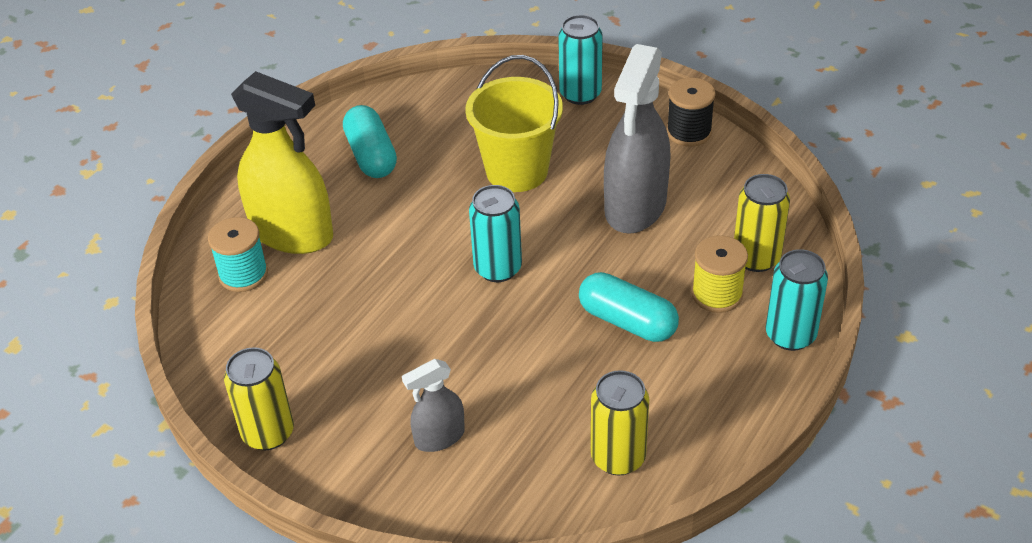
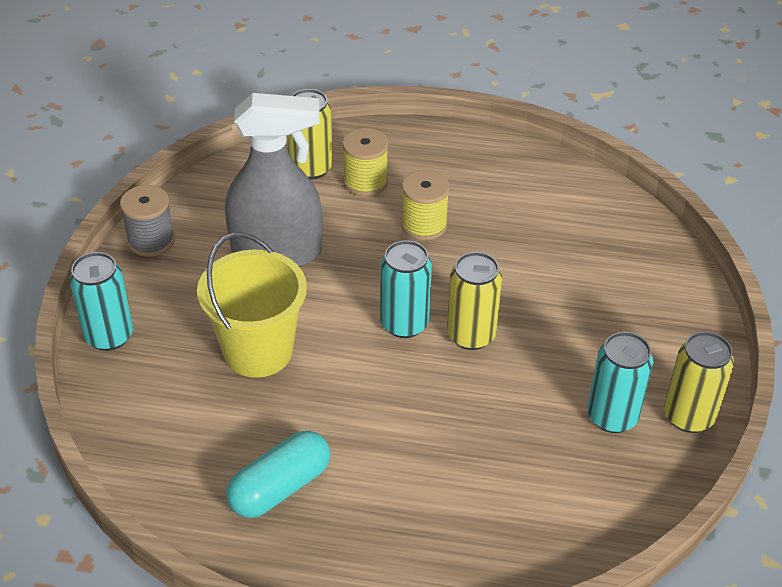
camera: 115 degrees left, 0 degrees up
(243, 274) = (519, 528): turquoise spool -> none
(292, 233) = (438, 510): yellow spray bottle -> none
(439, 437) = (614, 302): grey spray bottle -> none
(618, 457) = (564, 199): yellow can -> yellow can (471, 335)
(627, 321) = (424, 225): turquoise capsule -> yellow spool
(689, 132) = (151, 241): black spool -> grey spool
(790, 335) = (389, 137): turquoise can -> turquoise can (612, 416)

